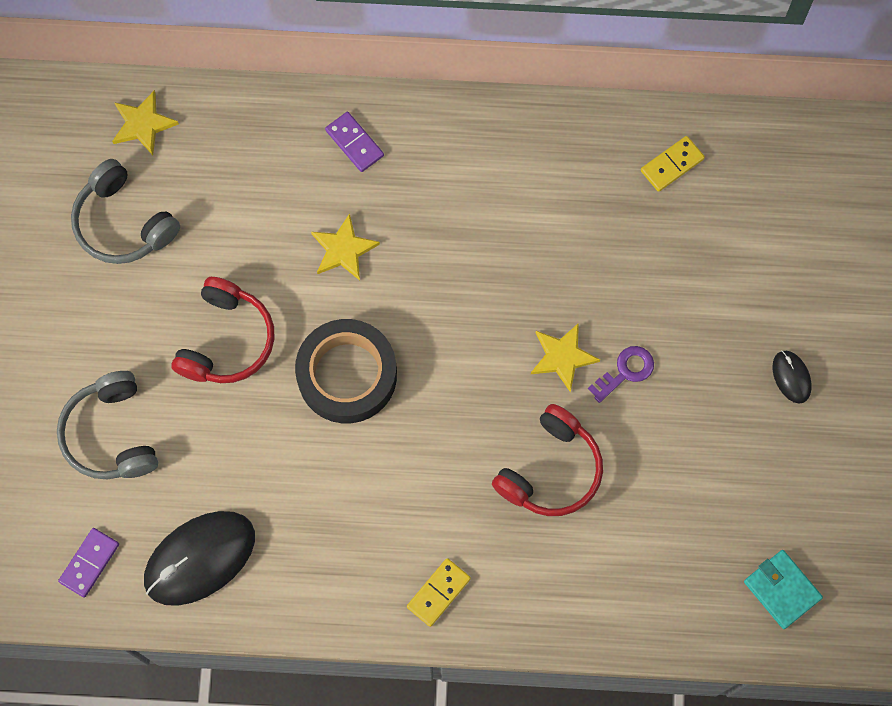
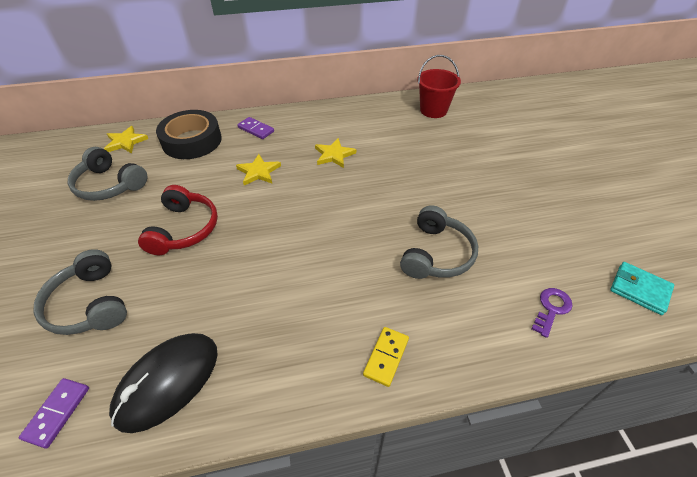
camera: 15 degrees left, 25 degrees down
(347, 375) = (274, 231): black tape -> black tape (192, 141)
(551, 470) = (436, 254): red headphones -> grey headphones
(562, 357) = (414, 194): yellow star -> yellow star (334, 155)
(625, 371) = (457, 194): purple key -> purple key (551, 309)
(672, 165) = (433, 110): yellow domino -> red bucket
(791, 377) = (555, 177): black mouse -> none

